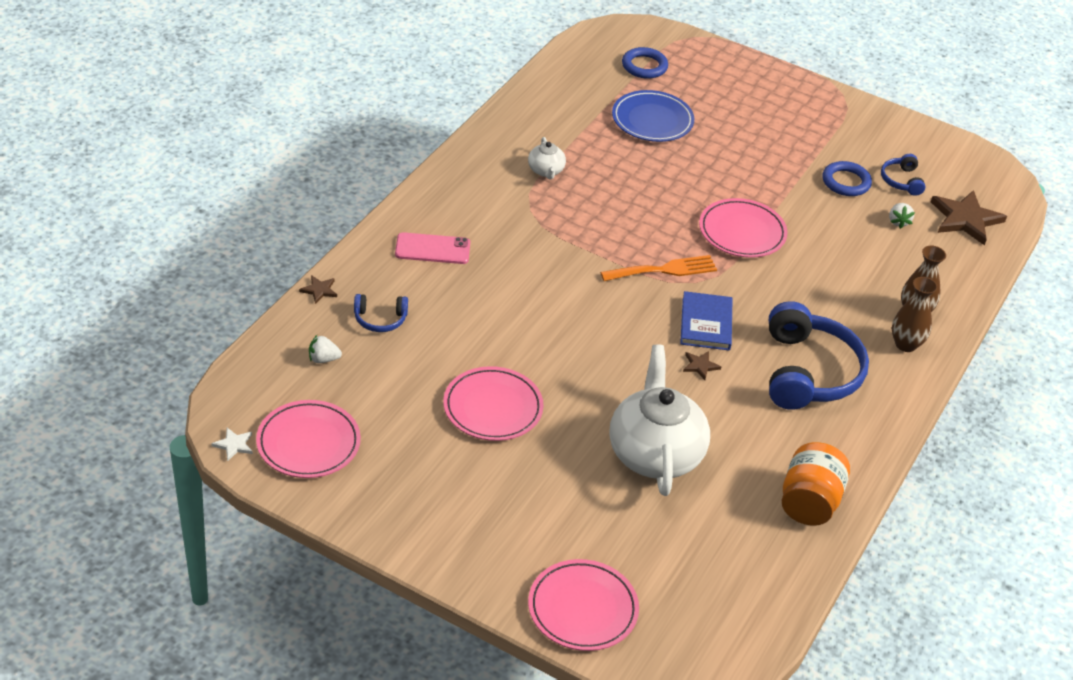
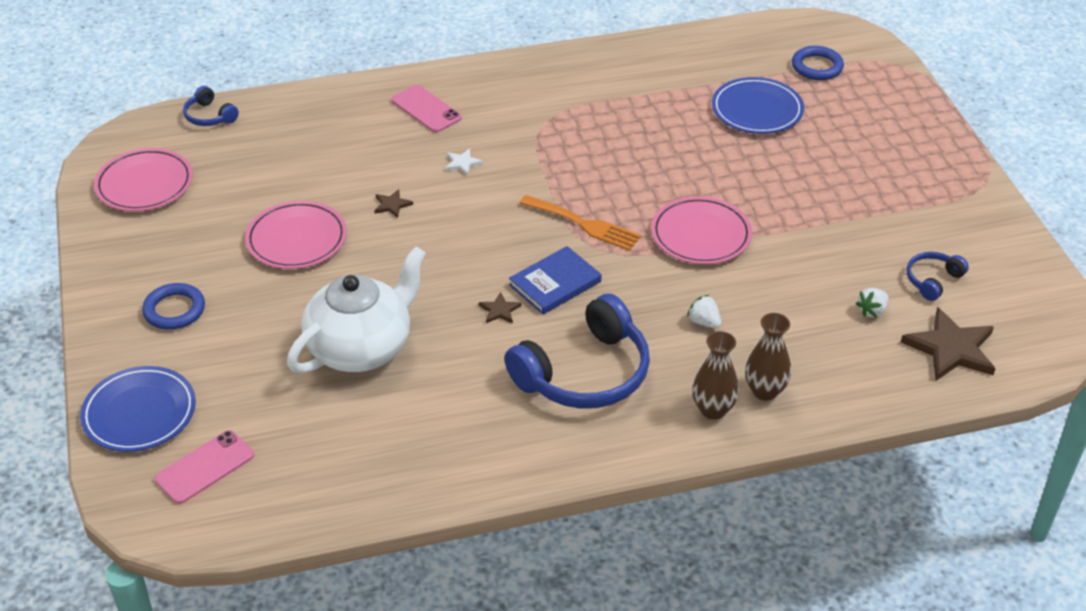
camera: 50 degrees right, 0 degrees up
(234, 445) = (101, 157): white star -> white star (462, 163)
(319, 290) = (305, 92): brown star -> brown star (392, 205)
(323, 359) = (237, 138): white strawberry -> white strawberry (704, 322)
(380, 319) = (315, 134): blue headphones -> blue headphones (209, 116)
(546, 171) = (602, 101): white teapot -> none
(582, 609) = (139, 413): pink plate -> blue plate
(683, 609) = (205, 467): none -> pink phone
(809, 502) = (423, 467): orange jar -> none
(846, 182) = (870, 251): blue ring -> blue ring (174, 310)

